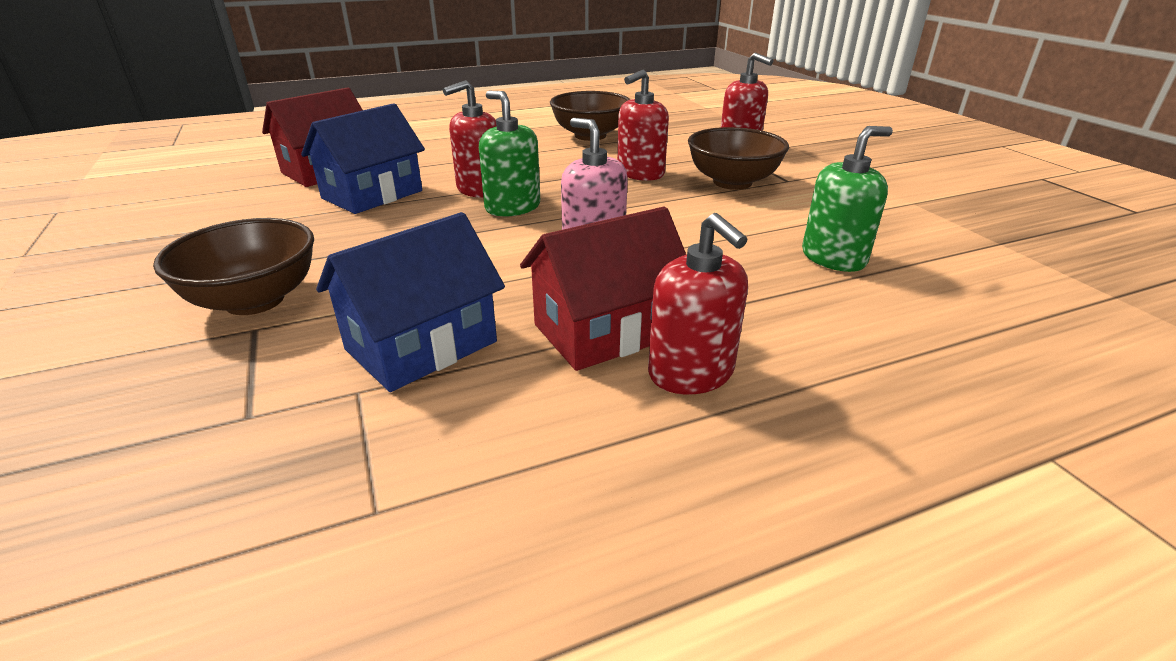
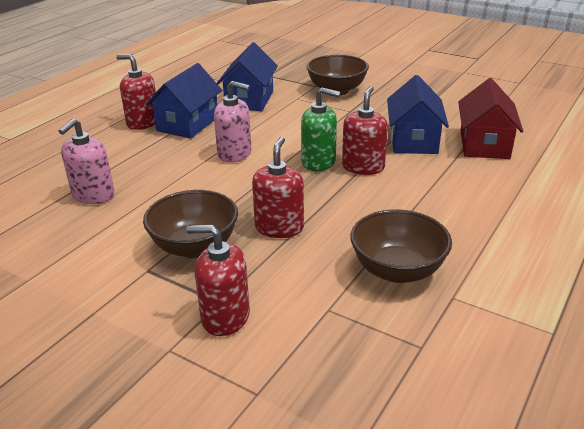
camera: 145 degrees right, 0 degrees up
(605, 331) = (188, 124): red house -> blue house
(833, 258) = (93, 195): green soap dispenser -> pink soap dispenser

